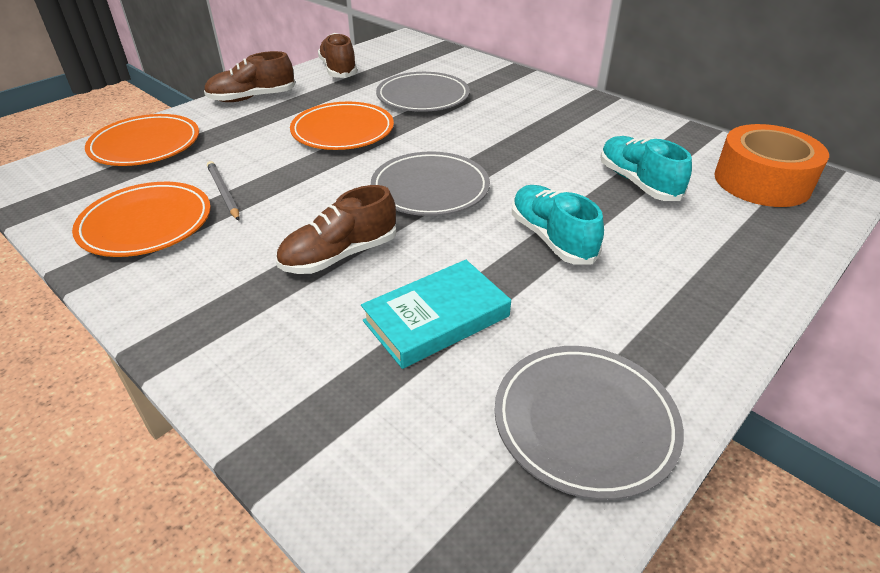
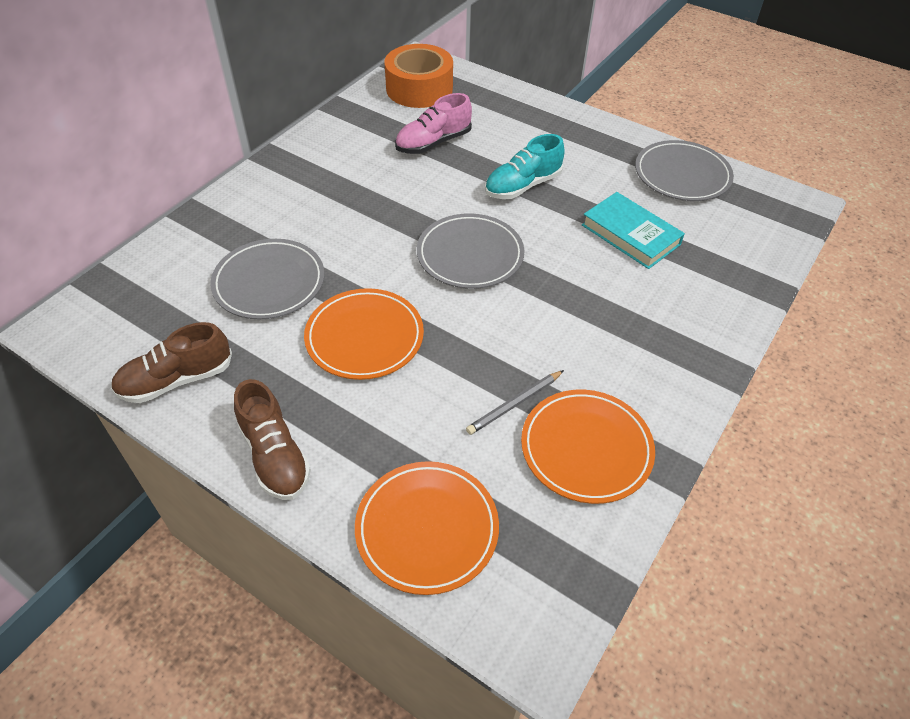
camera: 100 degrees left, 10 degrees up
(340, 255) = (583, 295): brown shoe -> none
(638, 182) = (433, 143): turquoise shoe -> pink shoe

